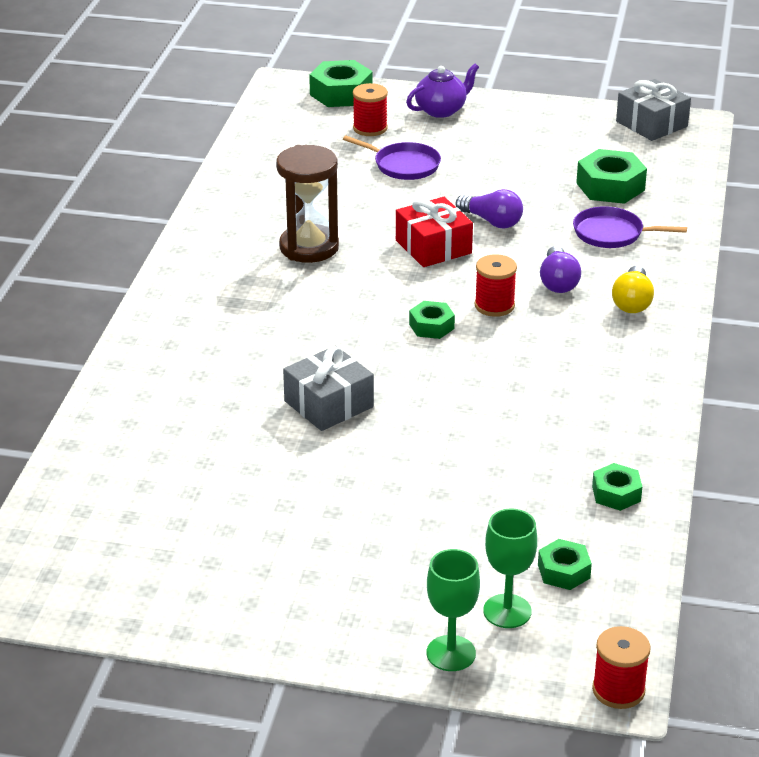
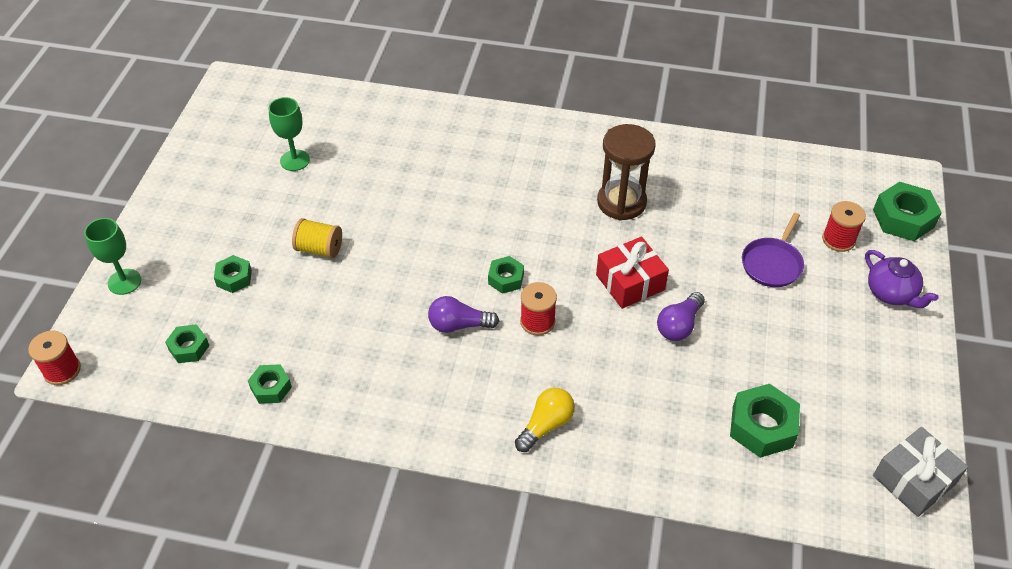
camera: 90 degrees right, 15 degrees up
(329, 404) = (403, 218): grey gift -> none
(384, 471) = (319, 249): none -> yellow spool
(439, 544) = (234, 278): none -> green nut
(507, 611) = (156, 313): green goblet -> green goblet (295, 160)
(558, 282) = (577, 370): purple light bulb -> purple light bulb (459, 325)
(612, 233) = (668, 420): purple pan -> none
(632, 302) = (546, 425): yellow light bulb -> yellow light bulb turned 120 degrees clockwise

